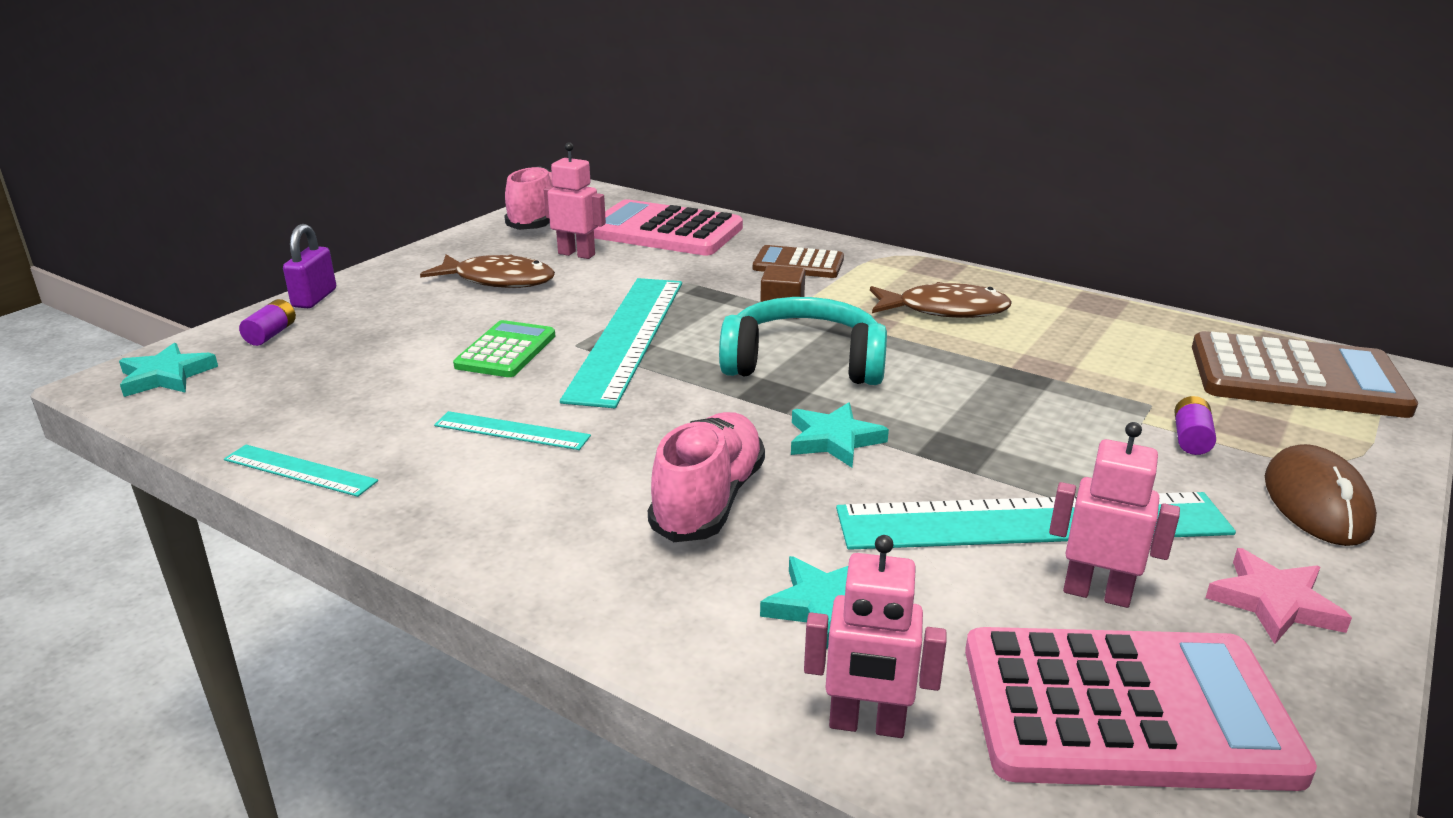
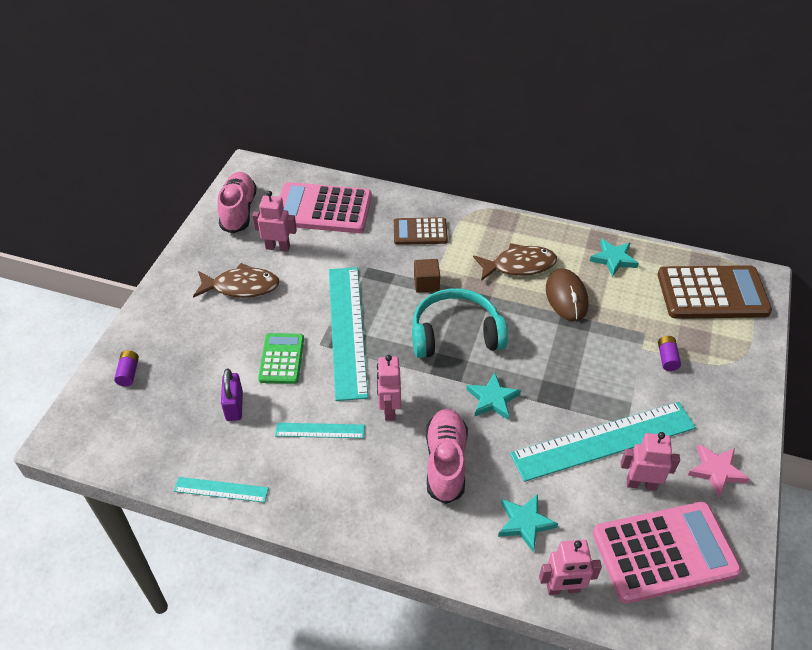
camera: 15 degrees left, 20 degrees up
(166, 376) = (89, 427): turquoise star -> turquoise star (613, 259)
(314, 298) = (133, 330): purple padlock -> purple padlock (234, 406)
(644, 425) = (389, 409): none -> pink robot
(1316, 502) = (729, 395): brown mouse -> brown mouse (566, 297)

